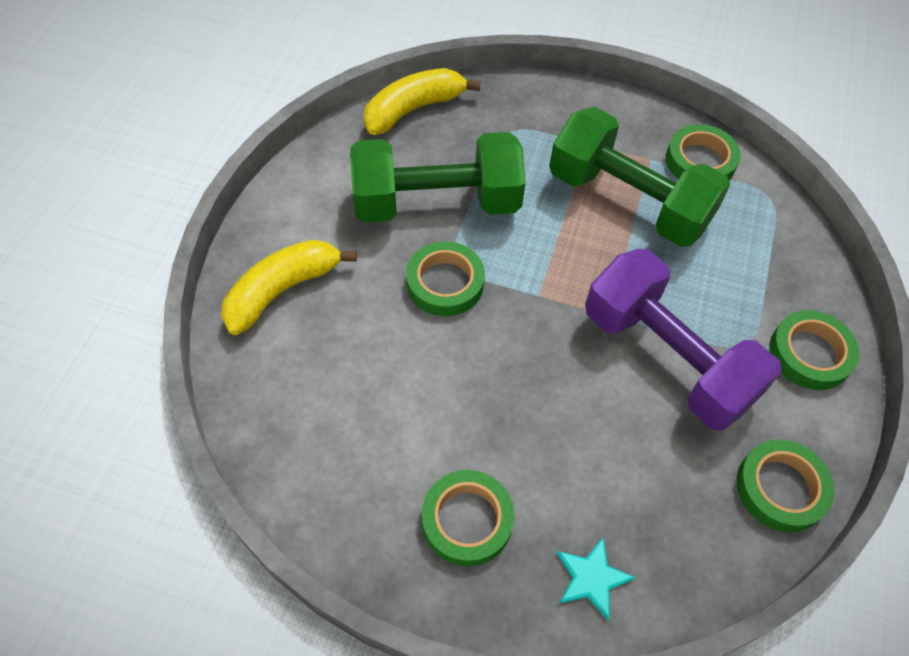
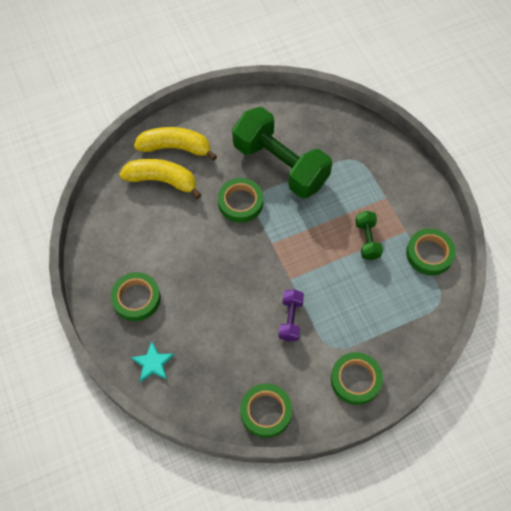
camera: 50 degrees right, 5 degrees up
(413, 109) = (325, 112): yellow banana -> yellow banana (162, 180)
(628, 201) = (367, 240): green dumbbell -> green dumbbell, size x0.44
(667, 358) = (290, 319): purple dumbbell -> purple dumbbell, size x0.44

